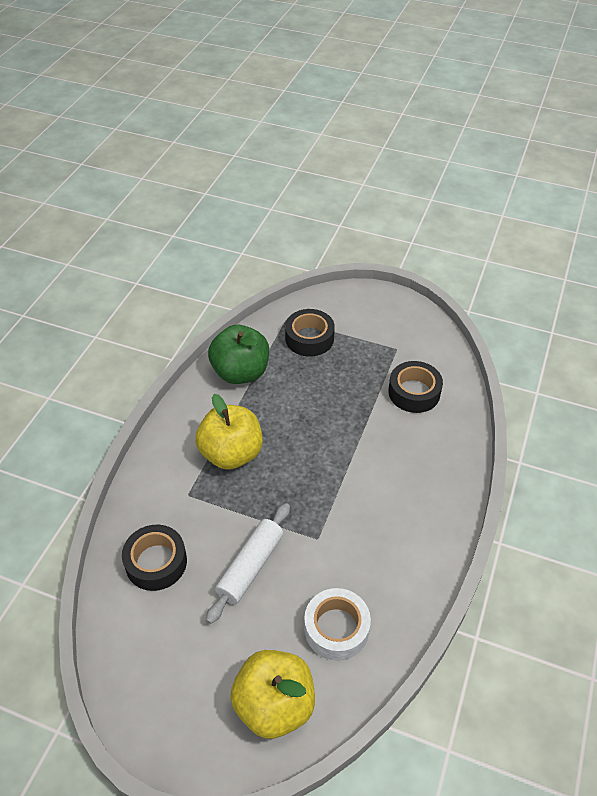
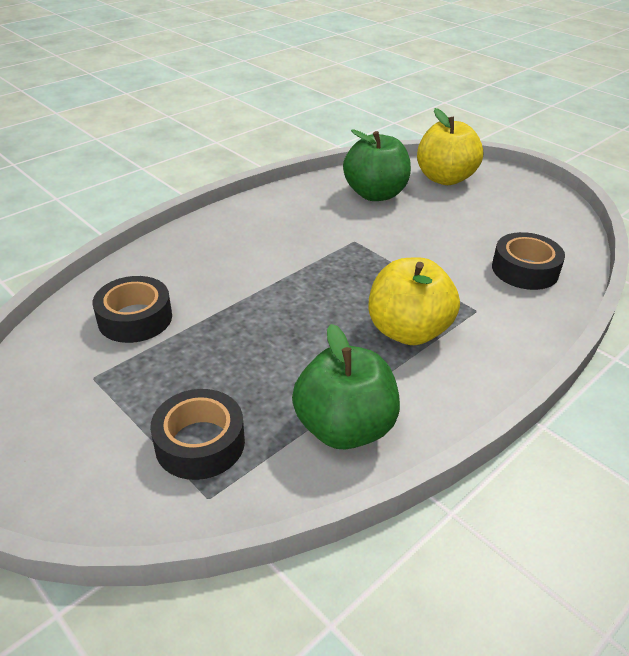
camera: 155 degrees left, 10 degrees down
(250, 566) = (430, 242): white rolling pin -> none
(336, 628) = (375, 194): white tape -> green apple

